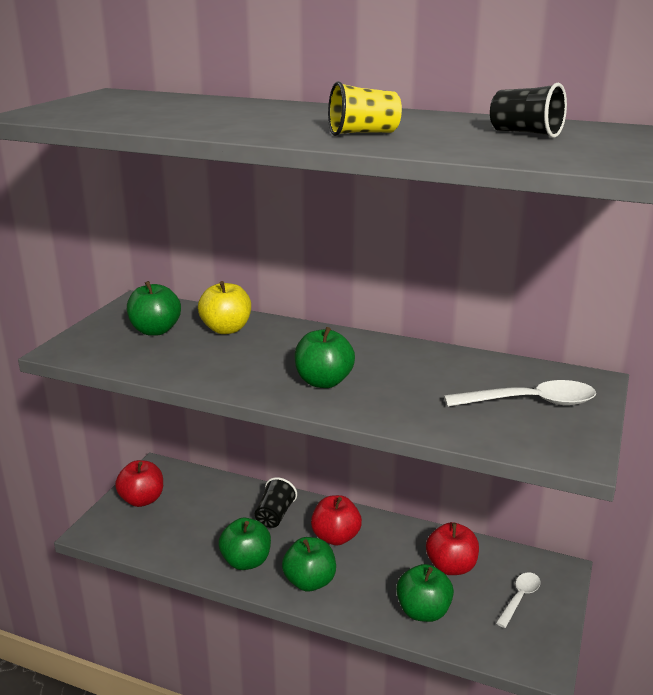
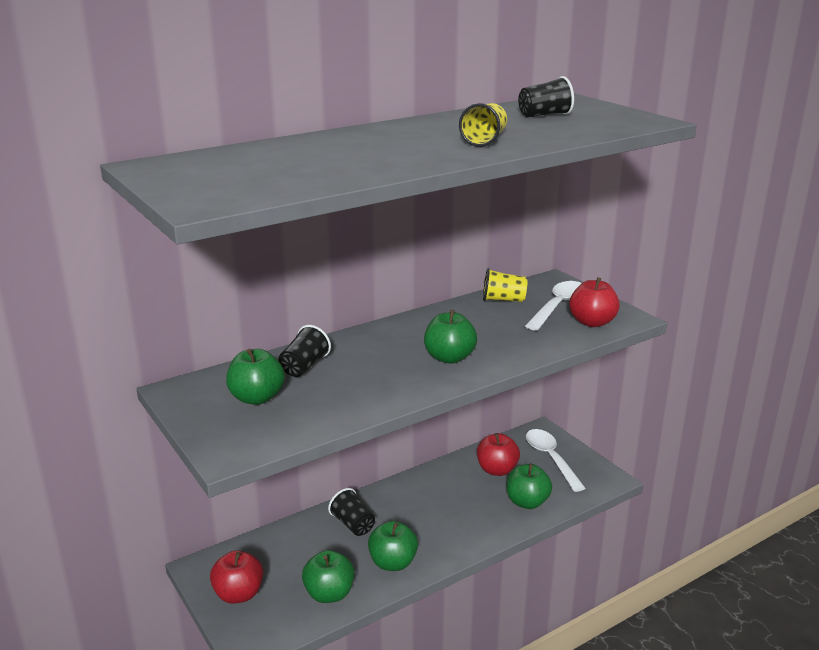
camera: 55 degrees left, 0 degrees up
(226, 329) = (304, 366): yellow apple -> black cup
(309, 582) = (449, 540): green apple -> green apple (329, 594)
(335, 537) = (413, 505): red apple -> red apple (592, 322)
(492, 369) = (503, 300): none -> yellow cup
(519, 598) = (550, 458): white spoon -> white spoon, size x1.62

